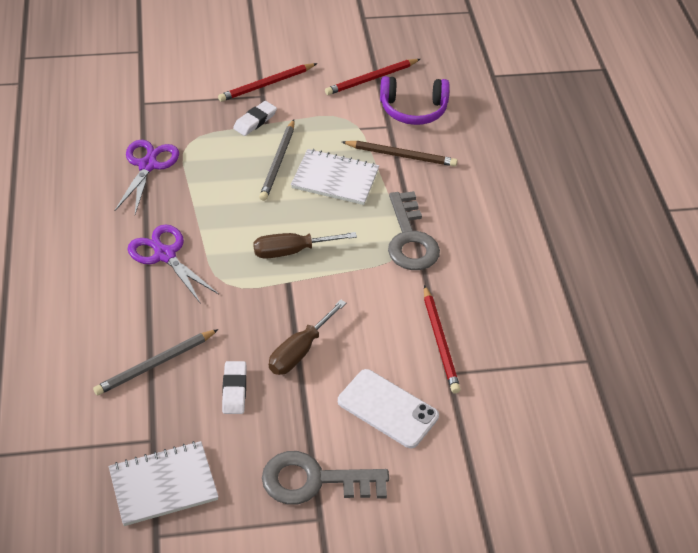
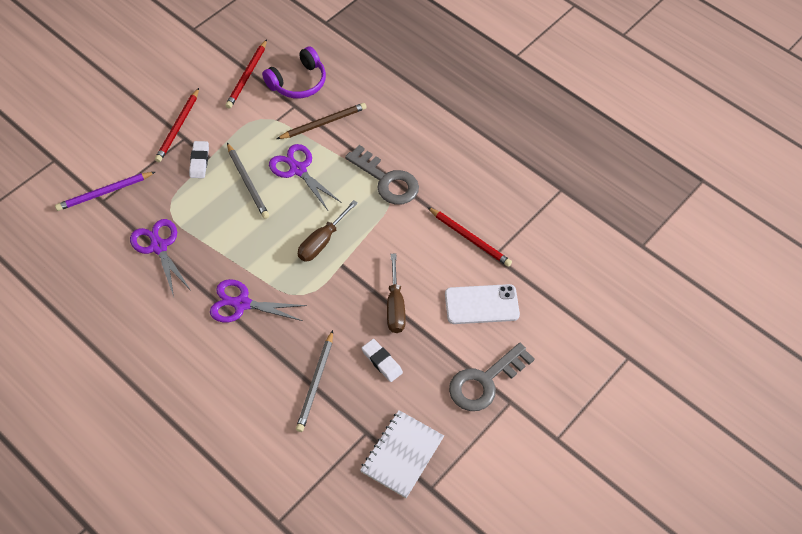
camera: 40 degrees left, 10 degrees up
(151, 98) = (104, 193): none -> purple pencil
(335, 179) = (298, 169): white notebook -> purple scissors

